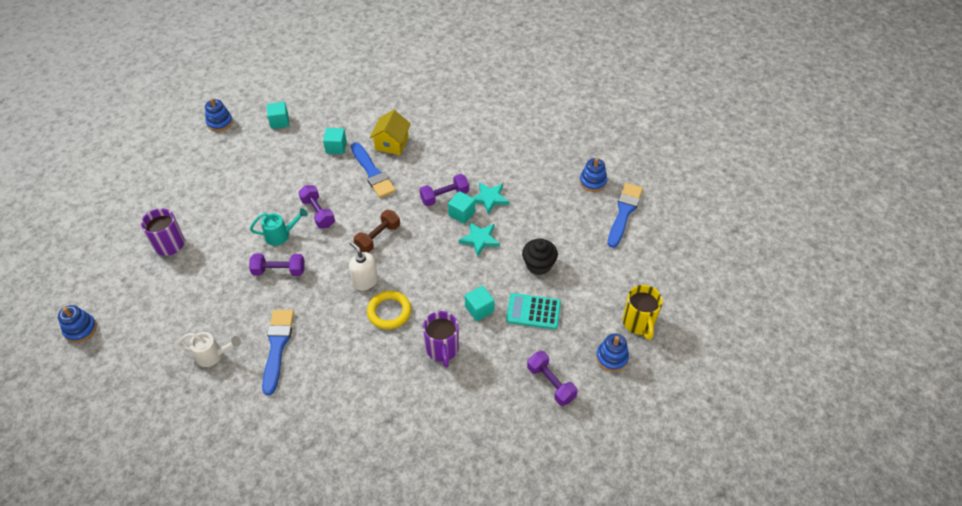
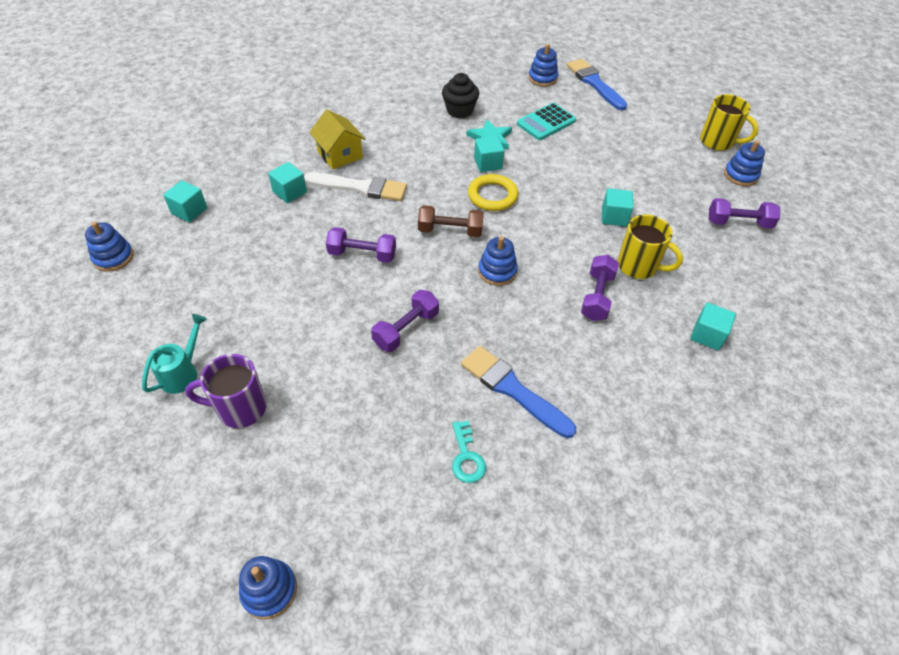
camera: 50 degrees left, 0 degrees up
(213, 355) = (466, 457): white watering can -> turquoise key
(281, 235) = (356, 300): turquoise watering can -> turquoise watering can (182, 373)
(365, 281) = (497, 271): white soap dispenser -> blue stacking toy
(372, 173) = (360, 187): blue brush -> white brush
(378, 237) = (450, 231): brown dumbbell -> brown dumbbell turned 75 degrees counterclockwise
(389, 312) = (555, 276): yellow ring -> yellow ring (492, 196)
(412, 421) = (707, 335): none -> turquoise cube
(442, 349) = (639, 266): purple mug -> yellow mug
(444, 196) = (453, 161): purple dumbbell -> purple dumbbell (597, 296)
(480, 239) = (532, 170): turquoise star -> none
(533, 311) = (649, 188): turquoise calculator -> turquoise calculator (546, 122)
(538, 265) = (600, 156): black cupcake -> black cupcake (459, 110)

